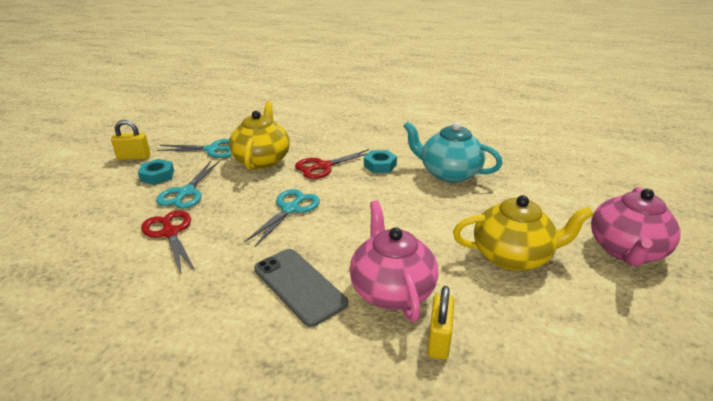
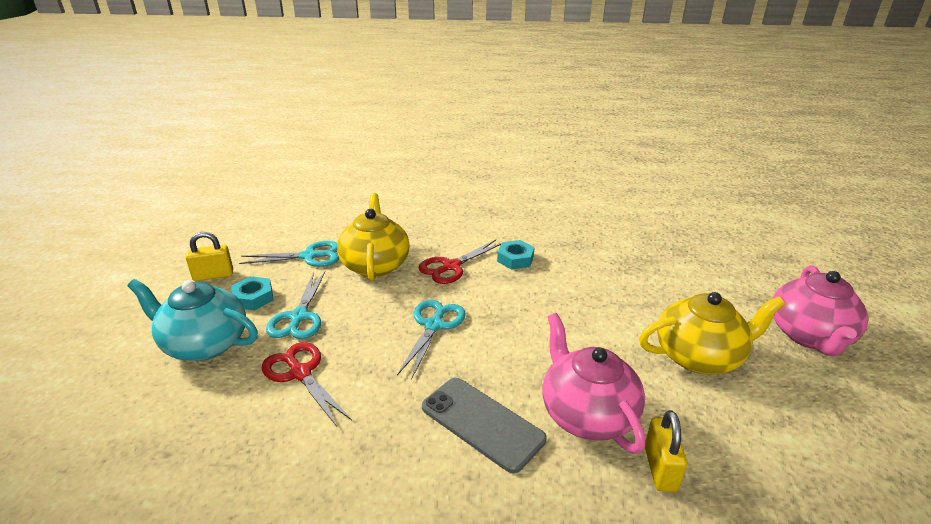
camera: 10 degrees left, 0 degrees up
(448, 173) = (594, 262): turquoise teapot -> turquoise teapot (204, 344)

